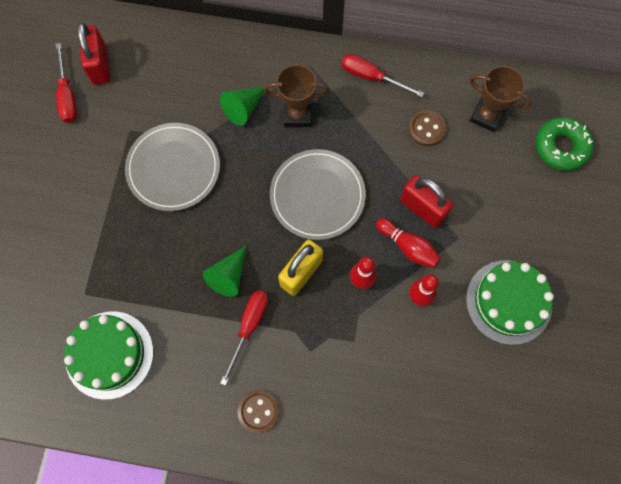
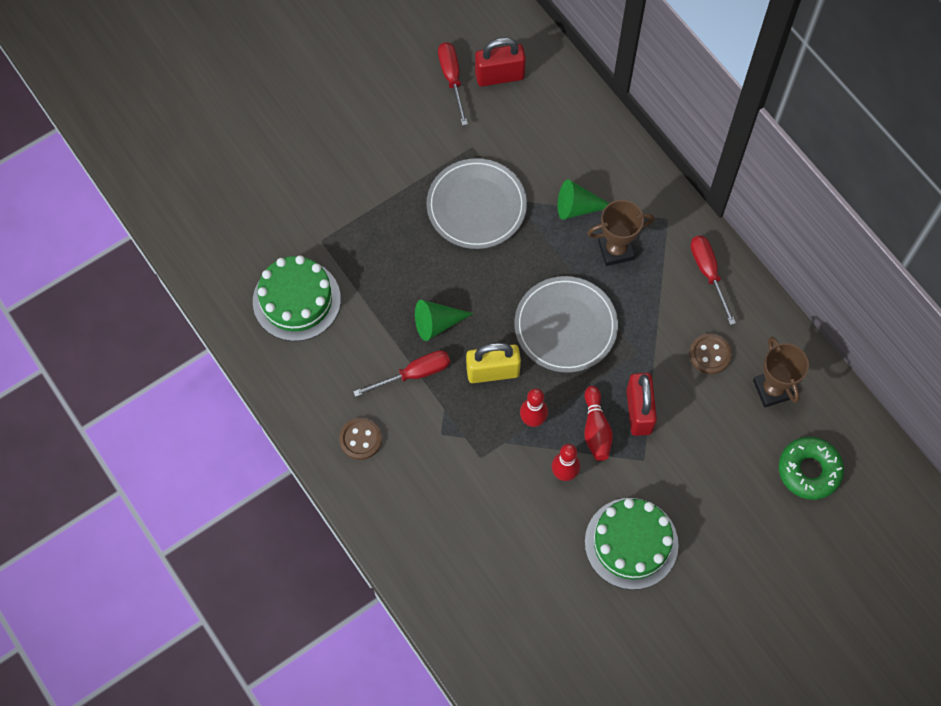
camera: 45 degrees right, 5 degrees down
(67, 96) = (452, 79): red screwdriver -> red screwdriver turned 135 degrees clockwise
(100, 65) = (499, 76): red padlock -> red padlock turned 45 degrees clockwise
(297, 114) = (615, 250): brown trophy -> brown trophy turned 60 degrees counterclockwise

